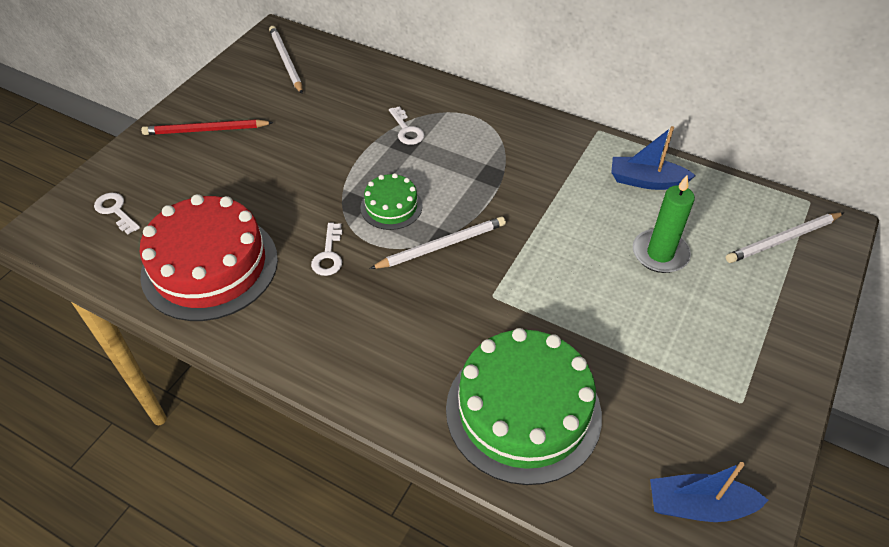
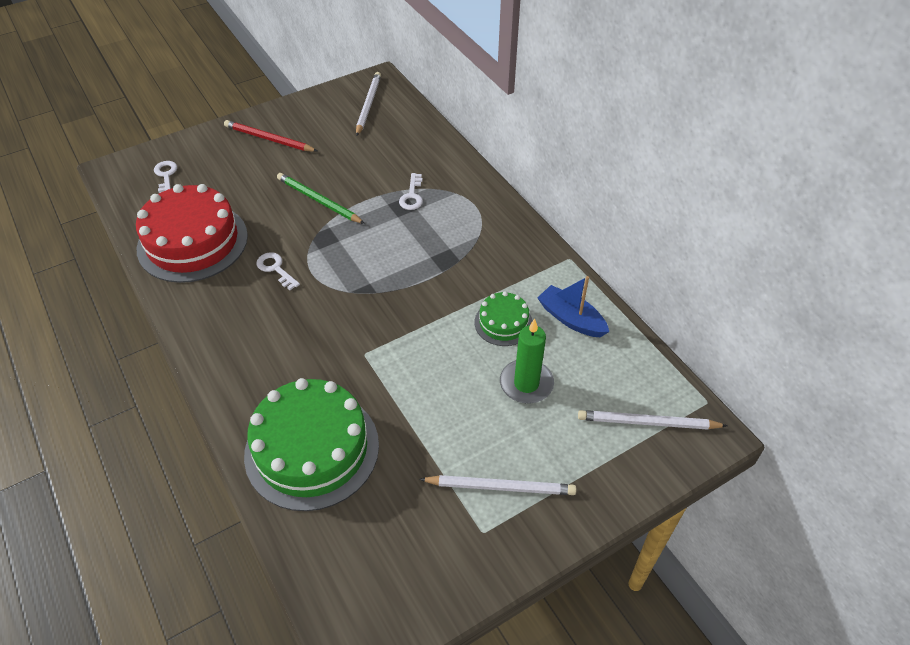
camera: 30 degrees right, 0 degrees up
(315, 170) = (318, 200): none -> green pencil
(328, 255) = (275, 269): white key -> white key turned 105 degrees clockwise
(391, 207) = (349, 252): green cake -> green cake (503, 323)
(441, 245) = (360, 298): white pencil -> white pencil (500, 487)
(698, 506) = (376, 587): blue boat -> none

